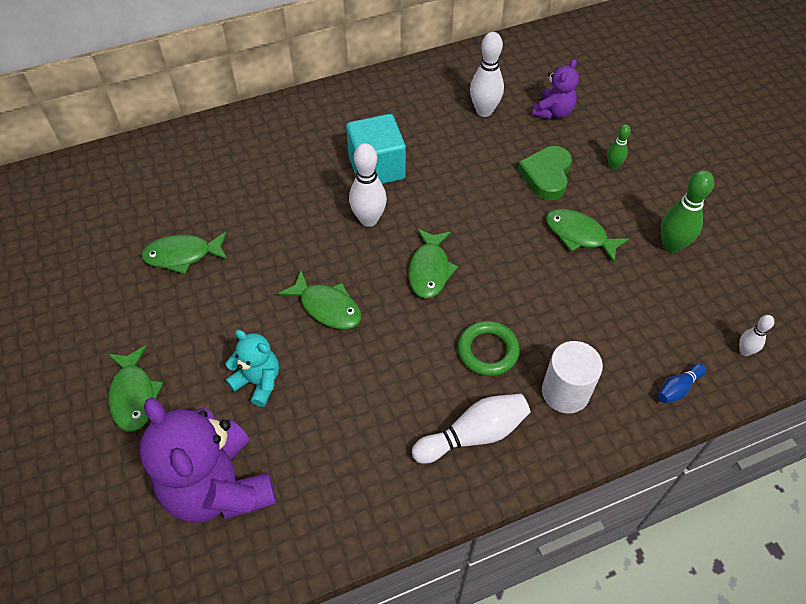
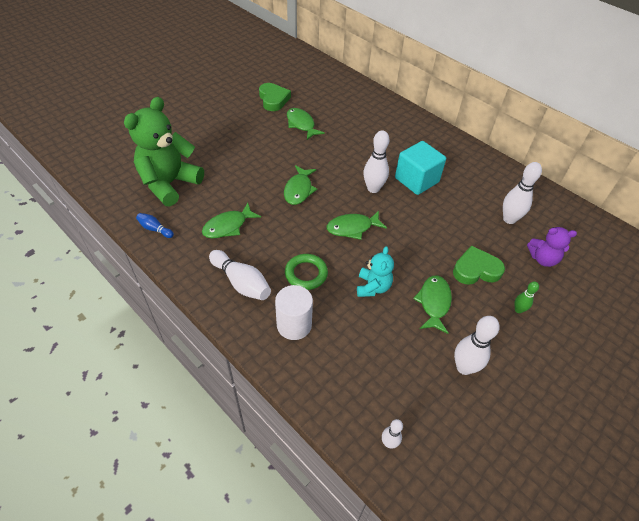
camera: 65 degrees right, 5 degrees down
(94, 272) = (273, 99): none -> green heart
(134, 395) = (209, 137): green fish -> green fish (228, 226)
(219, 487) = (169, 184): purple teddy bear -> green teddy bear
(258, 382) = (236, 178): turquoise teddy bear -> turquoise teddy bear (373, 287)
(671, 245) = (464, 367): green bowling pin -> white bowling pin
(678, 388) = (330, 397): blue bowling pin -> blue bowling pin (155, 229)

